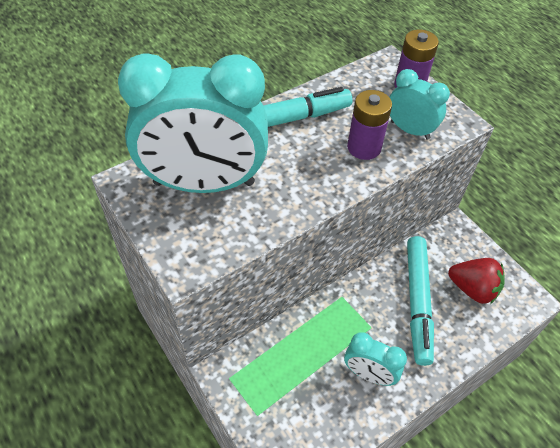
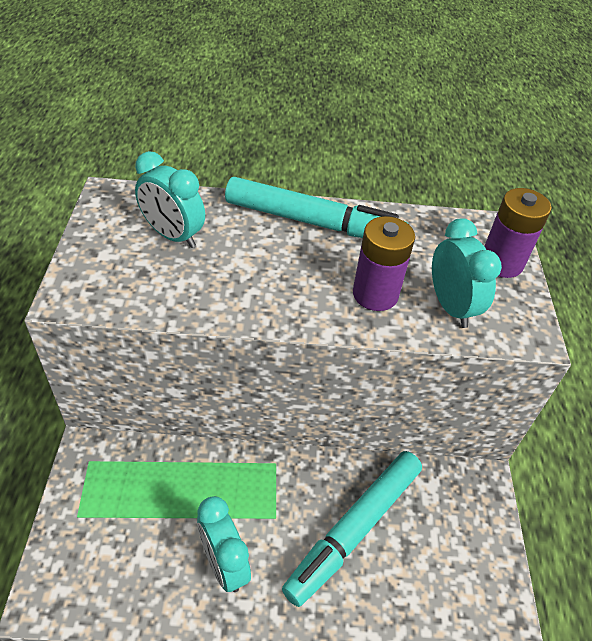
camera: 35 degrees right, 5 degrees down
(204, 184) = (173, 236): turquoise clock -> turquoise clock, size x0.48
(472, 289) = (437, 563): red strawberry -> none

